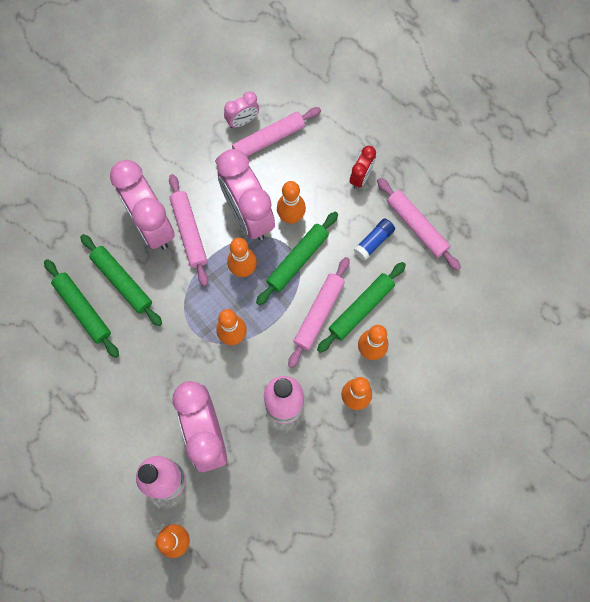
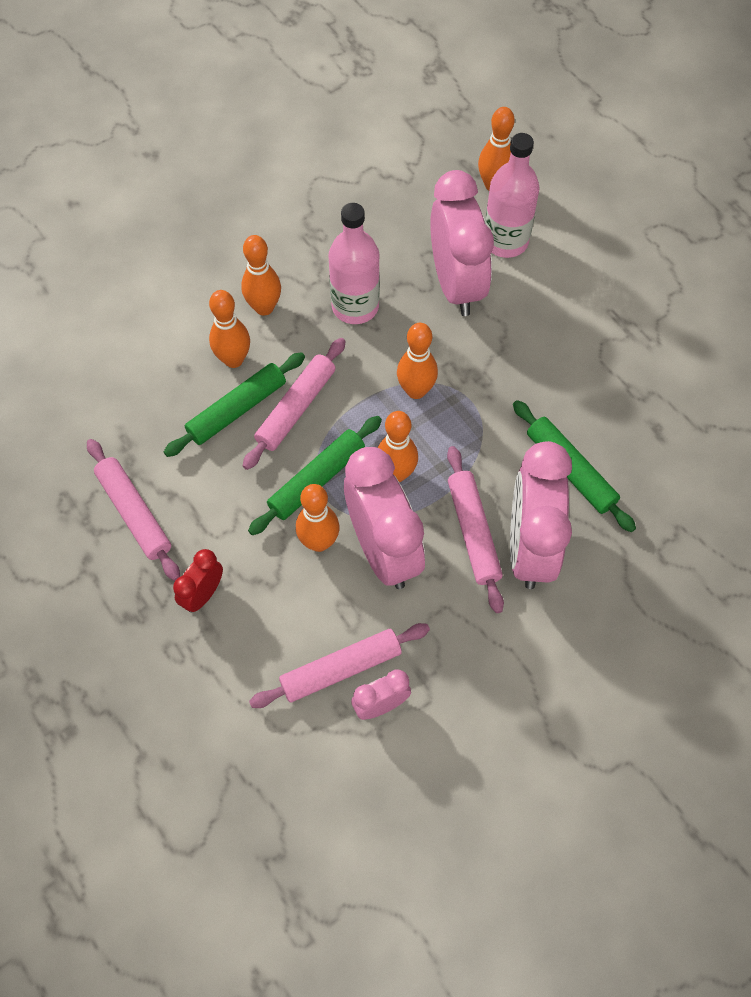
camera: 175 degrees left, 10 degrees down
(83, 310) = (624, 438): green rolling pin -> none
(151, 225) = (530, 547): pink clock -> pink clock turned 150 degrees counterclockwise
(373, 242) = (202, 496): blue glue stick -> none

